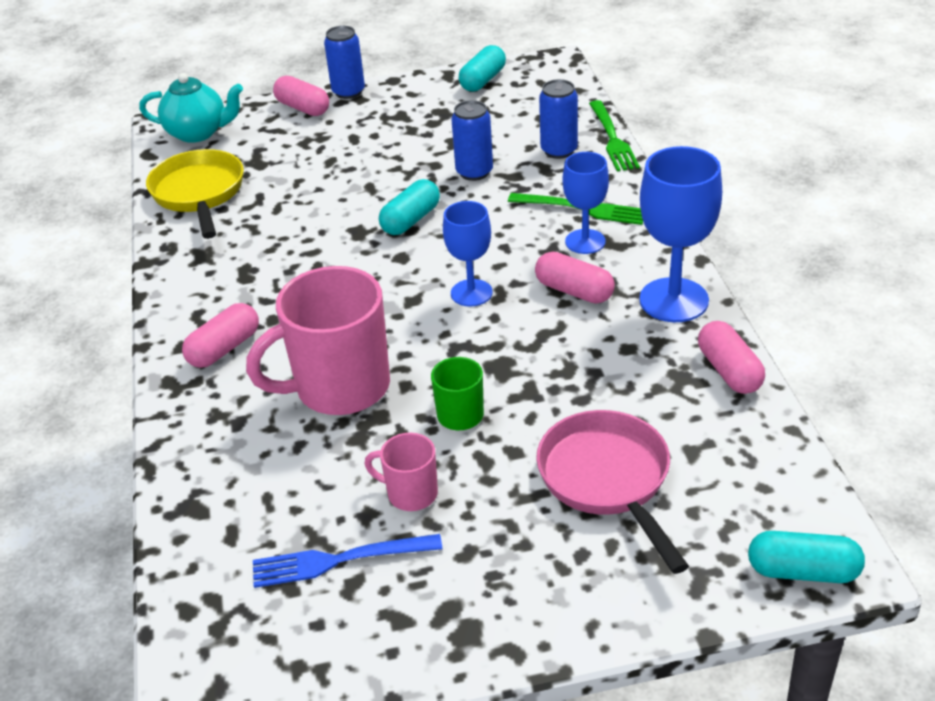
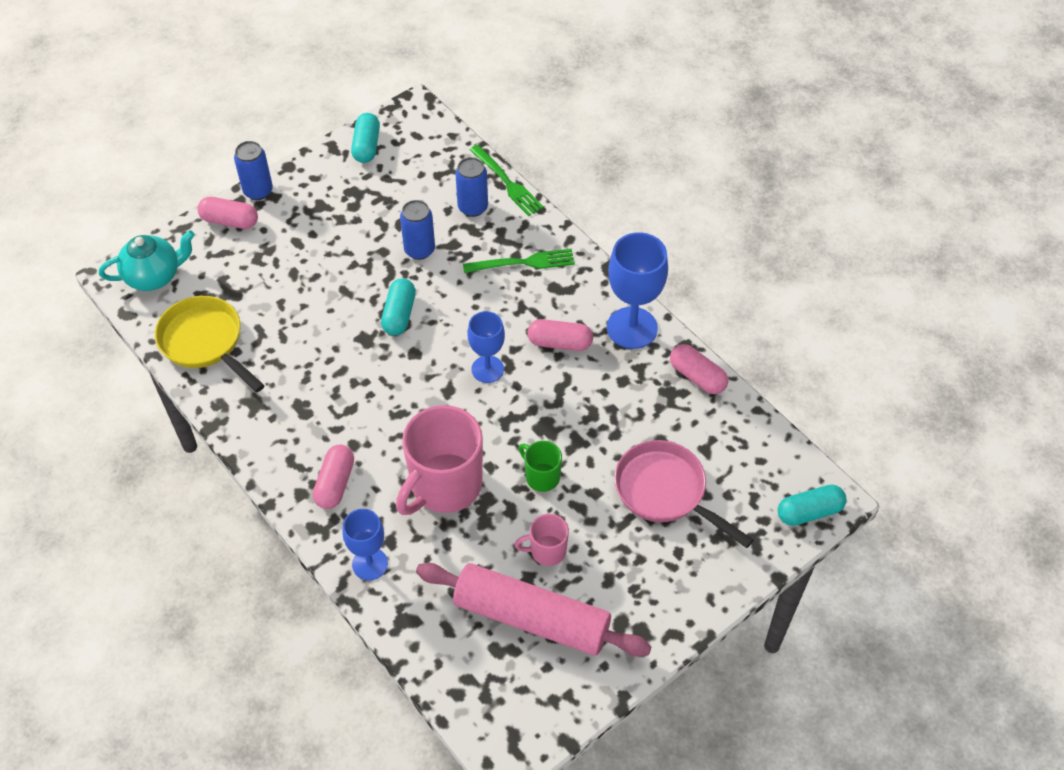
camera: 30 degrees left, 15 degrees up
(338, 560) = (531, 618): blue fork -> pink rolling pin
(585, 241) = (542, 294): blue goblet -> blue goblet (370, 564)

